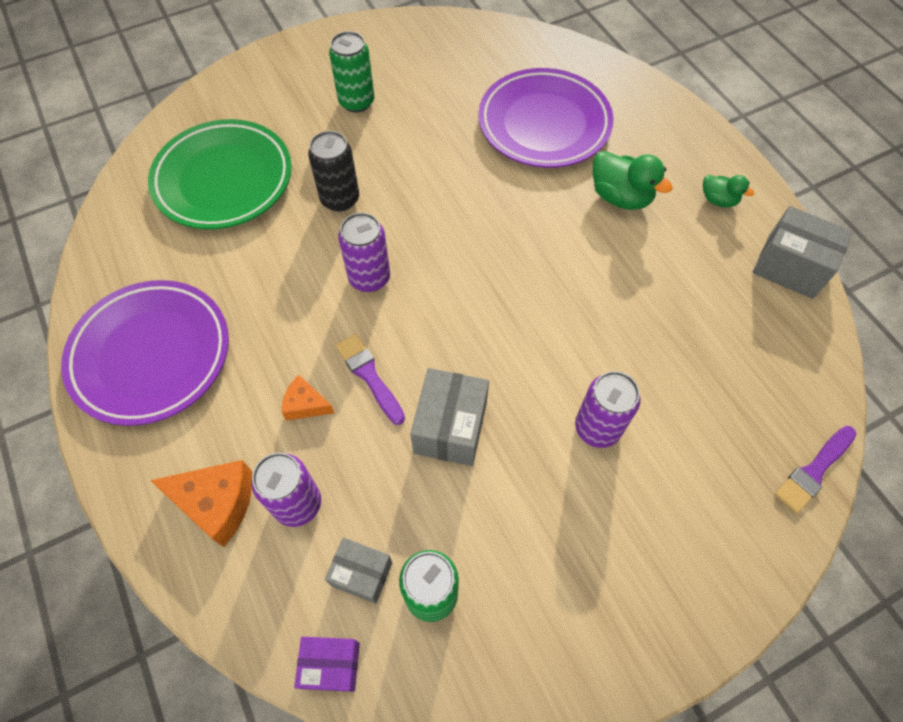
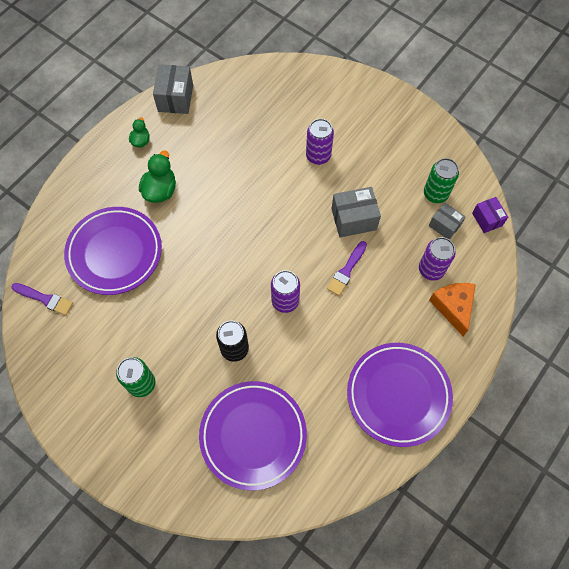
camera: 115 degrees left, 5 degrees up
(223, 180) = (253, 435): green plate -> purple plate
(305, 404) = (380, 294): orange cheese -> none
(361, 574) = (444, 225): grey box -> grey box turned 45 degrees counterclockwise
(814, 471) = (292, 68): purple brush -> purple brush (45, 299)

